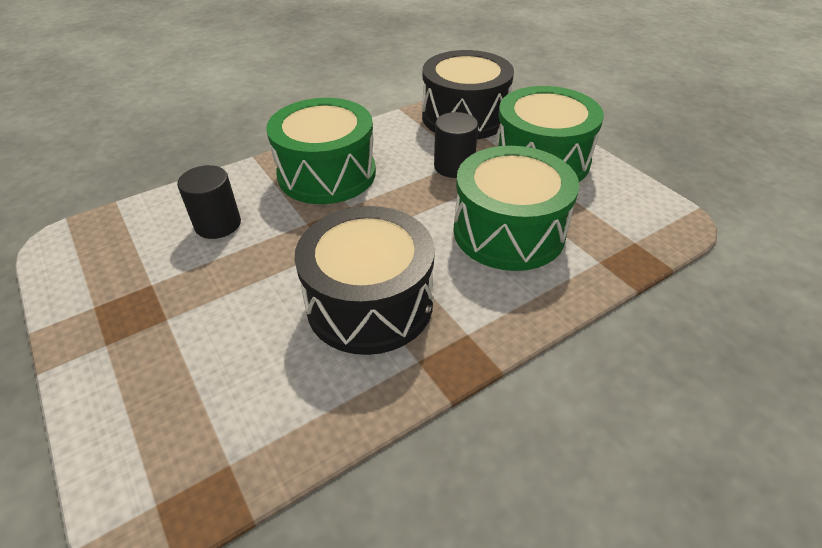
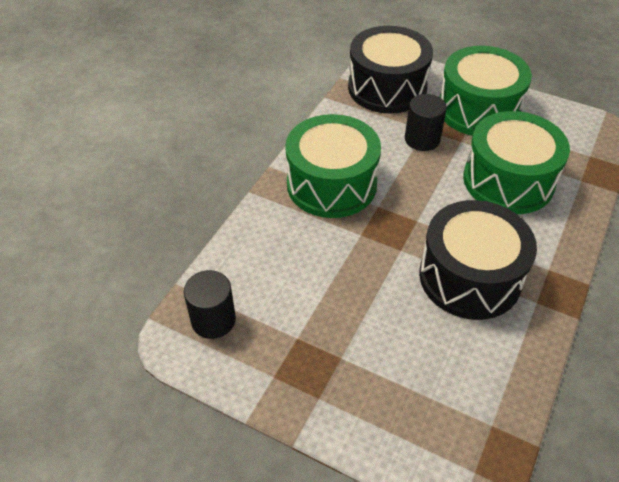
camera: 30 degrees left, 5 degrees up
(218, 224) = (293, 266): black cylinder -> black cylinder (213, 320)

